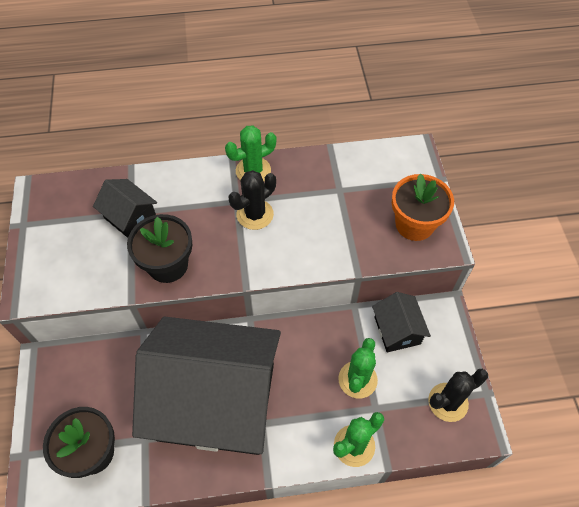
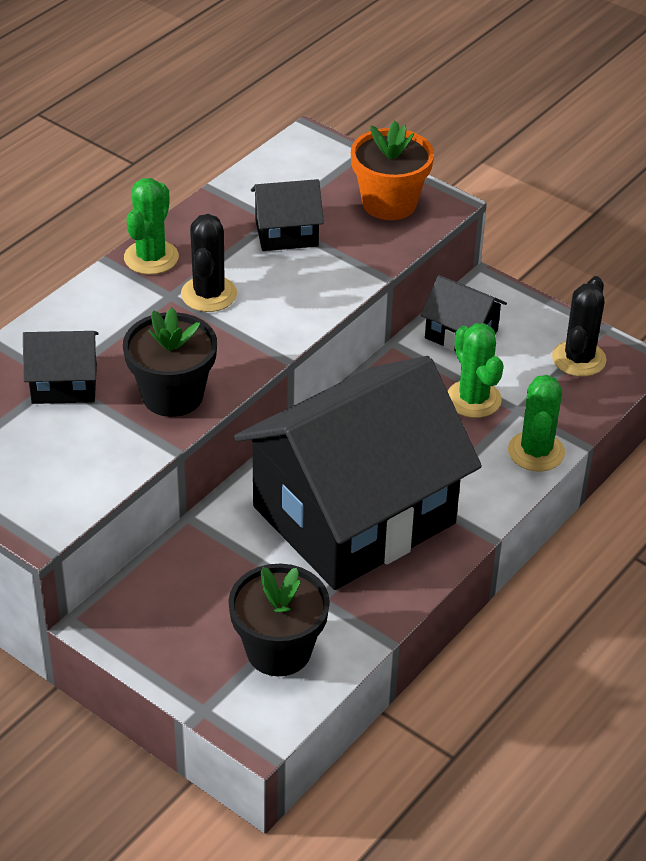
camera: 45 degrees left, 15 degrees down
(336, 204) = (286, 233): none -> black house

